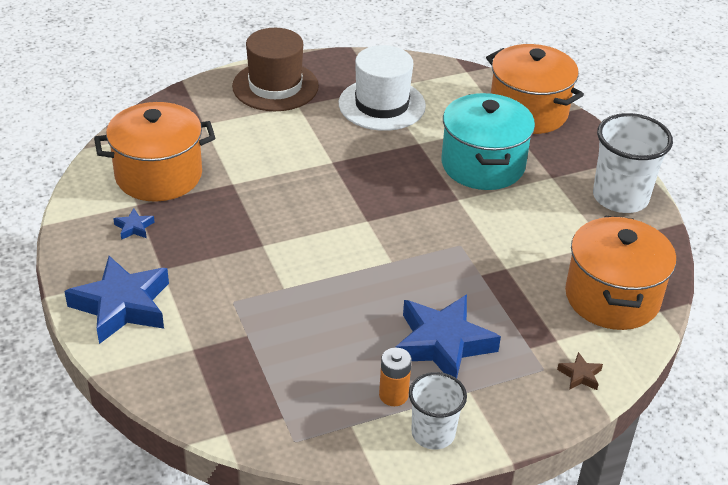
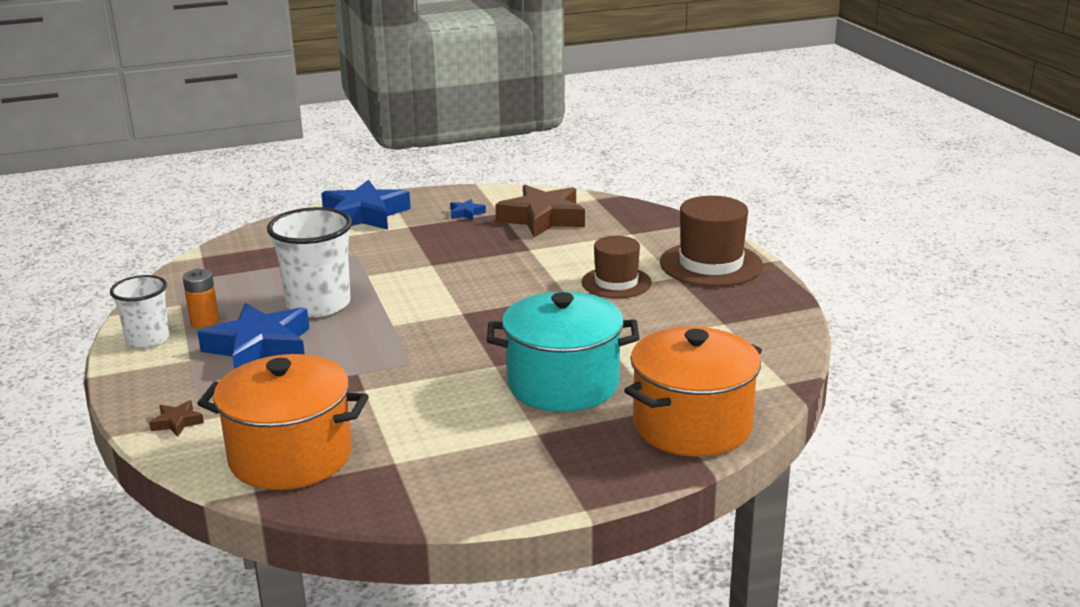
camera: 95 degrees right, 15 degrees down
(159, 175) = (542, 218): orange pot -> brown star
(308, 135) = (616, 282): none -> brown hat
(382, 105) = (687, 323): white hat -> none
(620, 197) = (488, 485): white cup -> white cup (318, 305)

